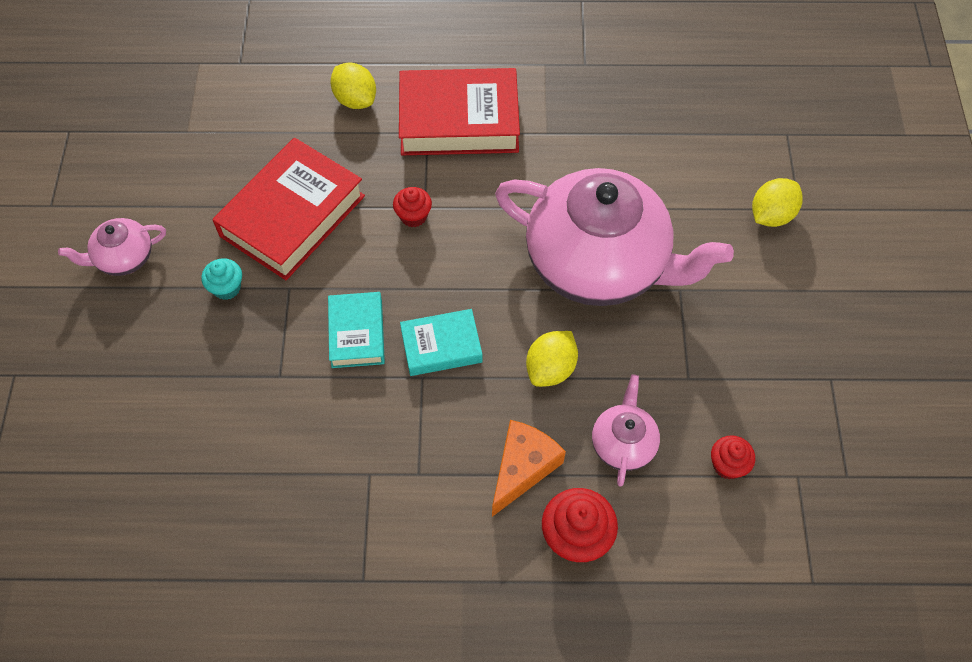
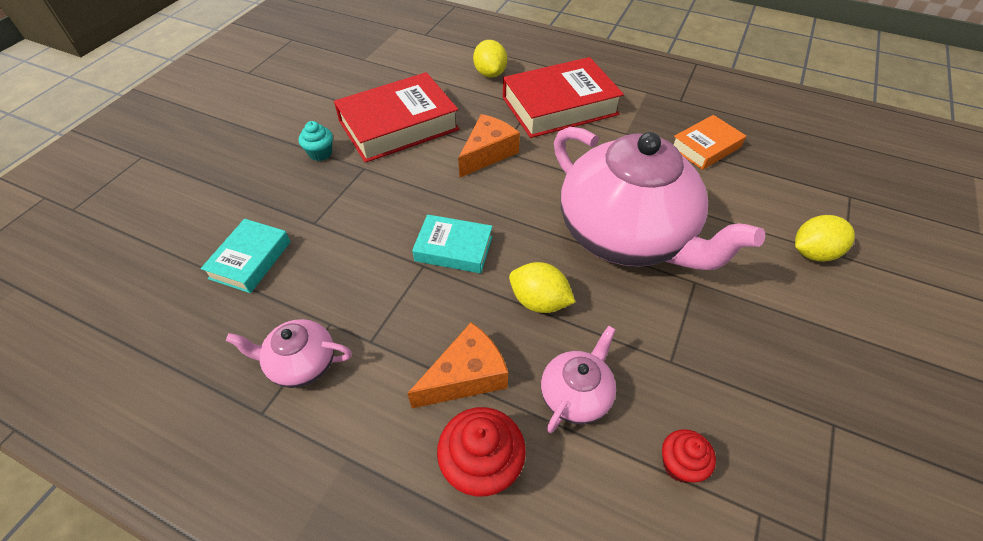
camera: 25 degrees right, 10 degrees down
(124, 258) = (267, 114): pink teapot -> pink teapot (301, 364)
(357, 333) = (392, 215): turquoise book -> turquoise book (250, 260)
(413, 216) = (488, 153): red cupcake -> orange cheese
(459, 120) = (559, 106): red book -> red book turned 45 degrees counterclockwise
(550, 369) = (539, 301): yellow lemon -> yellow lemon turned 60 degrees clockwise
(633, 122) = (705, 147): none -> orange book

